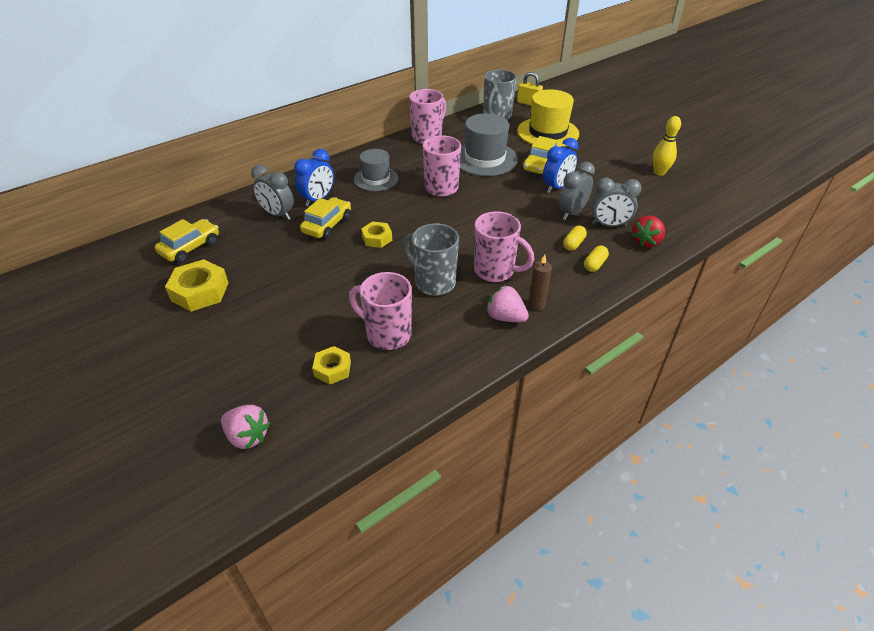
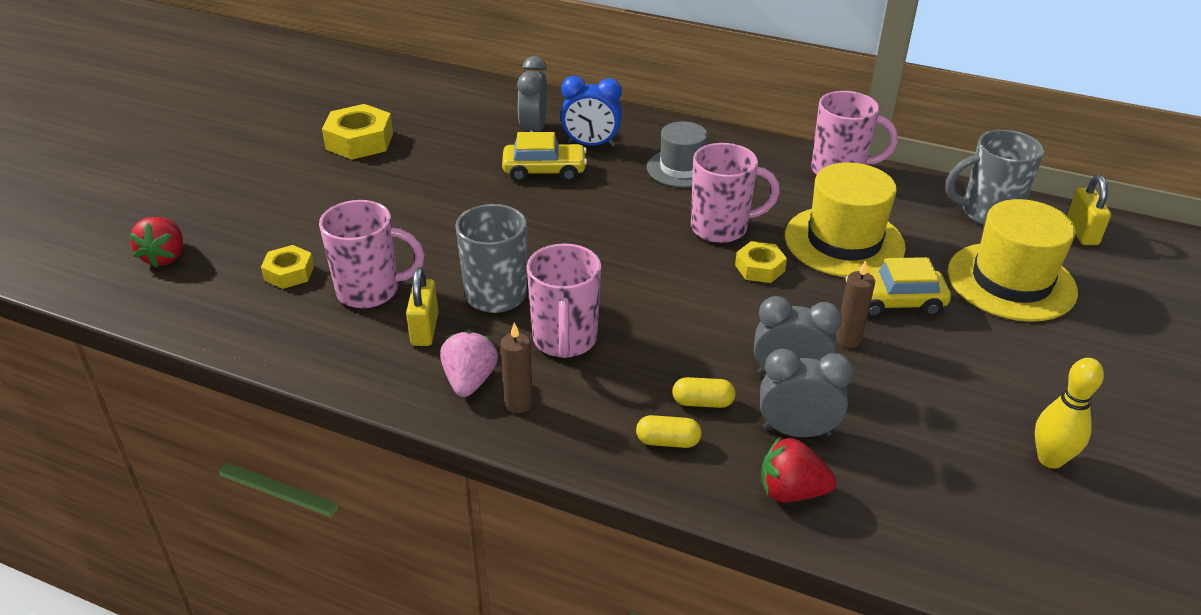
camera: 60 degrees right, 5 degrees down
(190, 248) = (426, 105): yellow car -> none
(247, 436) = (165, 257): pink strawberry -> red strawberry
(377, 238) = (551, 216): yellow nut -> yellow nut (759, 268)
(387, 334) = (370, 291): pink mug -> pink mug turned 90 degrees clockwise
(445, 321) = (425, 329): none -> yellow padlock
(485, 159) = (844, 241): grey hat -> yellow hat
(556, 187) = (848, 339): blue clock -> brown candle
(609, 225) = (796, 431): grey clock -> grey clock turned 120 degrees clockwise

